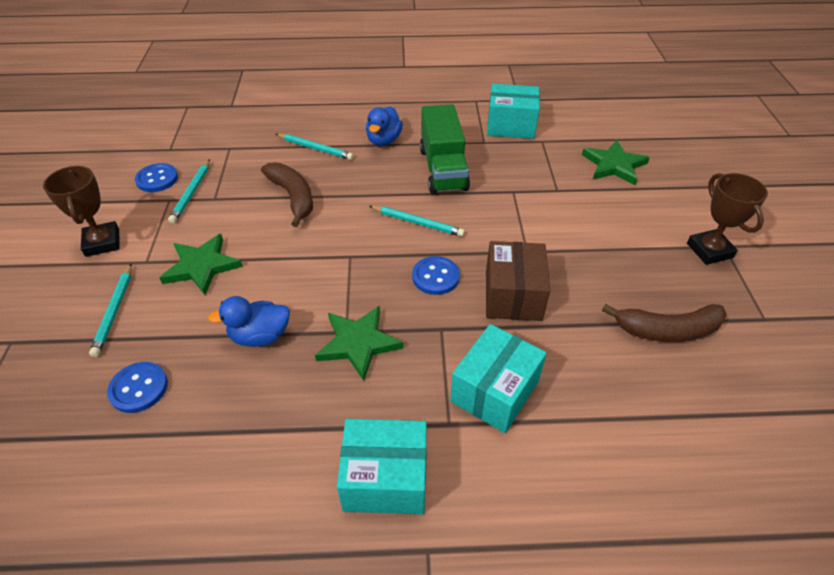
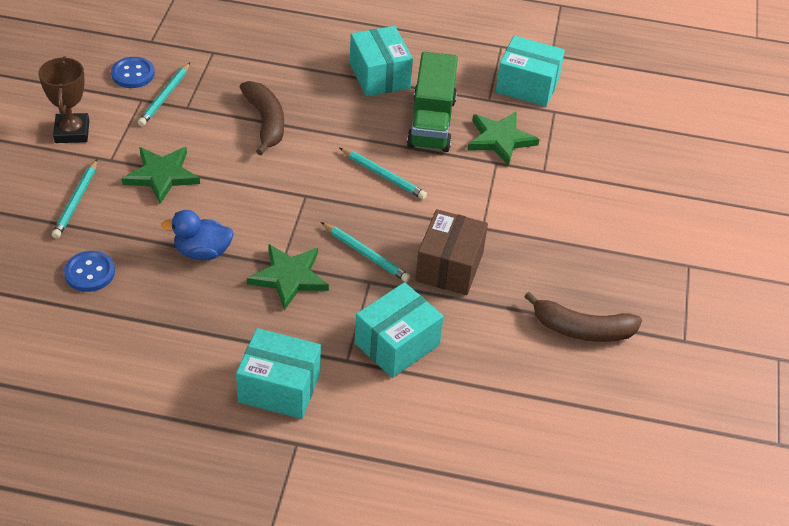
camera: 10 degrees right, 0 degrees up
(315, 148) = (303, 71): turquoise pencil -> turquoise pencil (366, 255)
(384, 140) = (379, 76): blue duck -> turquoise box
(435, 277) = (381, 233): blue button -> none
(614, 165) = (619, 155): green star -> green star (500, 139)
(709, 250) = (669, 266): brown trophy -> none

